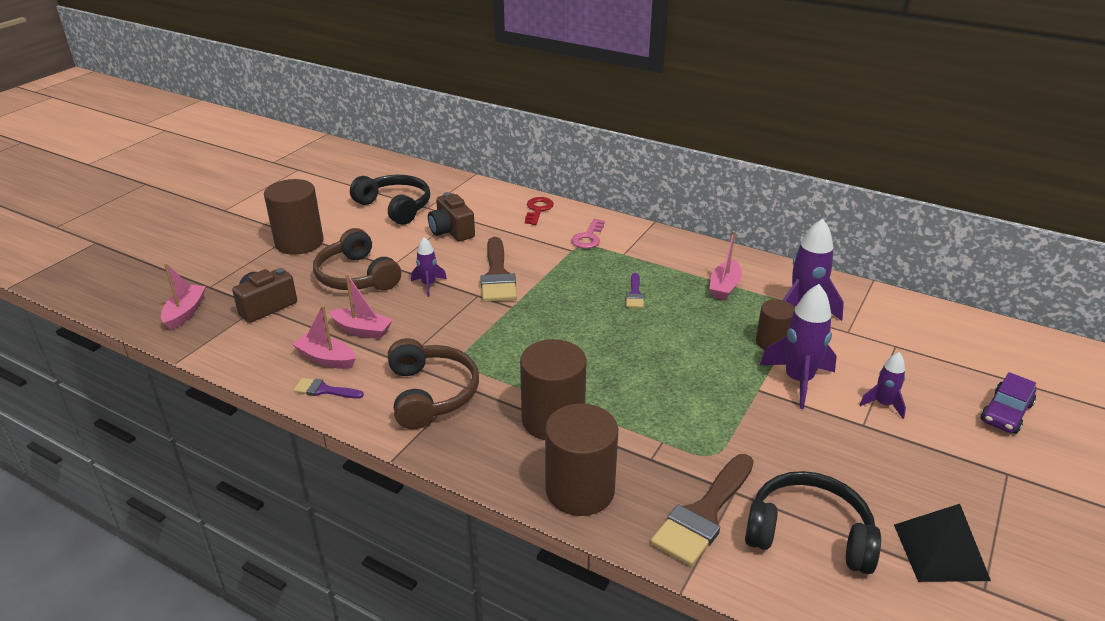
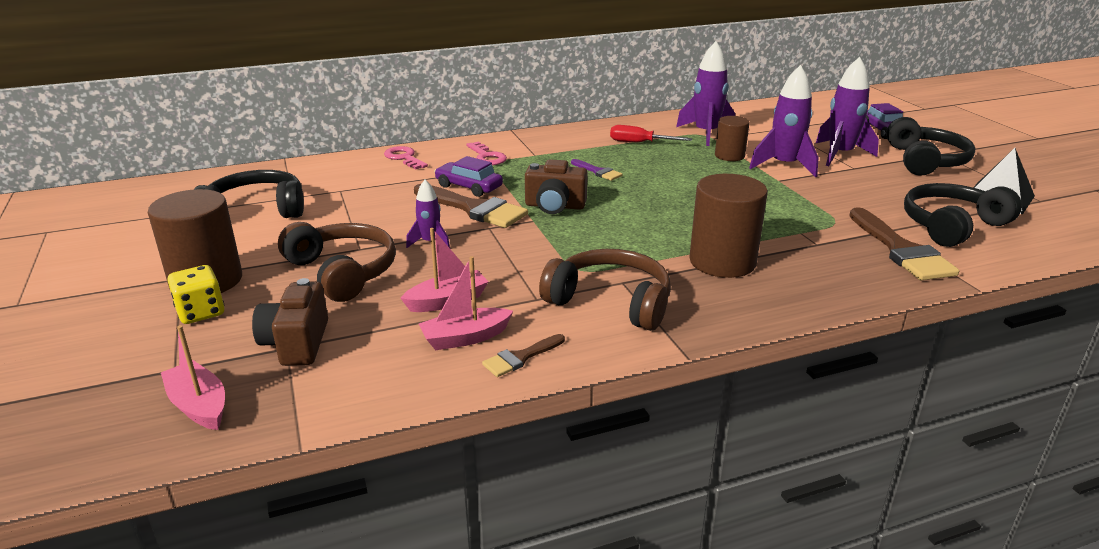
camera: 50 degrees left, 5 degrees down
(267, 261) = (201, 312): none -> yellow dice
(324, 390) = (520, 357): purple brush -> brown brush
(356, 276) = (343, 272): brown headphones -> brown headphones turned 135 degrees counterclockwise
(451, 231) = (360, 201): brown camera -> brown camera (555, 206)
(528, 256) = (468, 187): none -> purple car
(538, 210) = (404, 158): red key -> pink key
(580, 490) = (827, 284): brown cylinder -> none
(724, 287) = (639, 143): pink boat -> red screwdriver
(883, 404) = (840, 155): purple rocket -> purple rocket, size x1.80
(964, 467) = (925, 161): none -> black headphones

